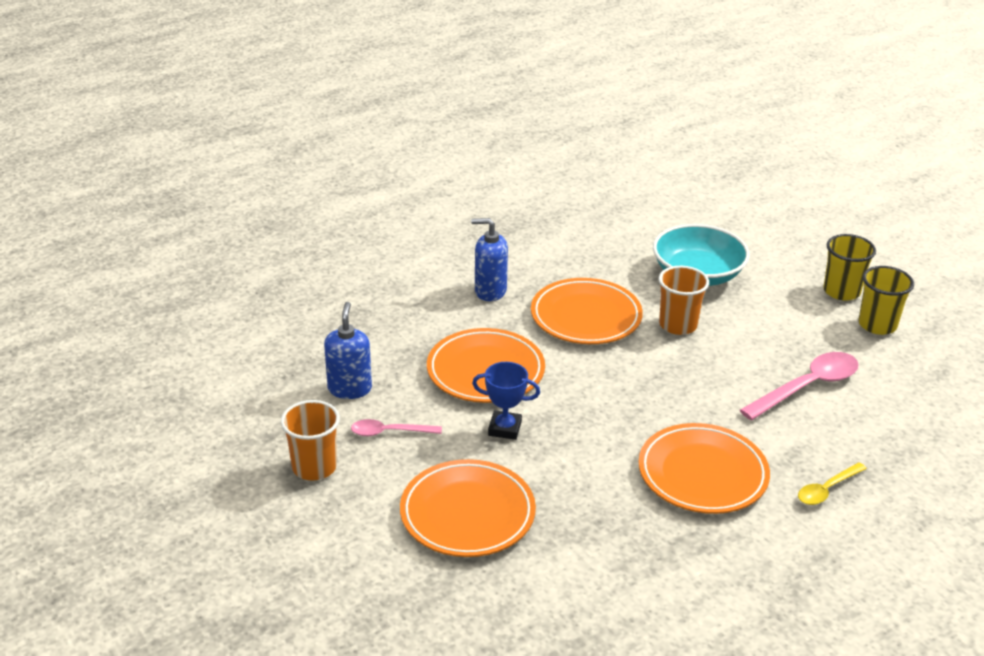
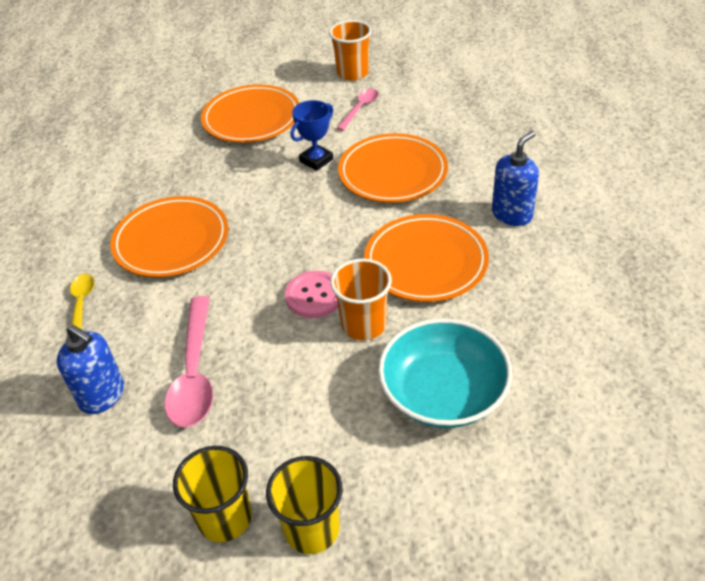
camera: 125 degrees right, 10 degrees up
(350, 389) = (424, 104): blue soap dispenser -> blue soap dispenser (102, 396)
(675, 359) = (314, 296): none -> pink button

